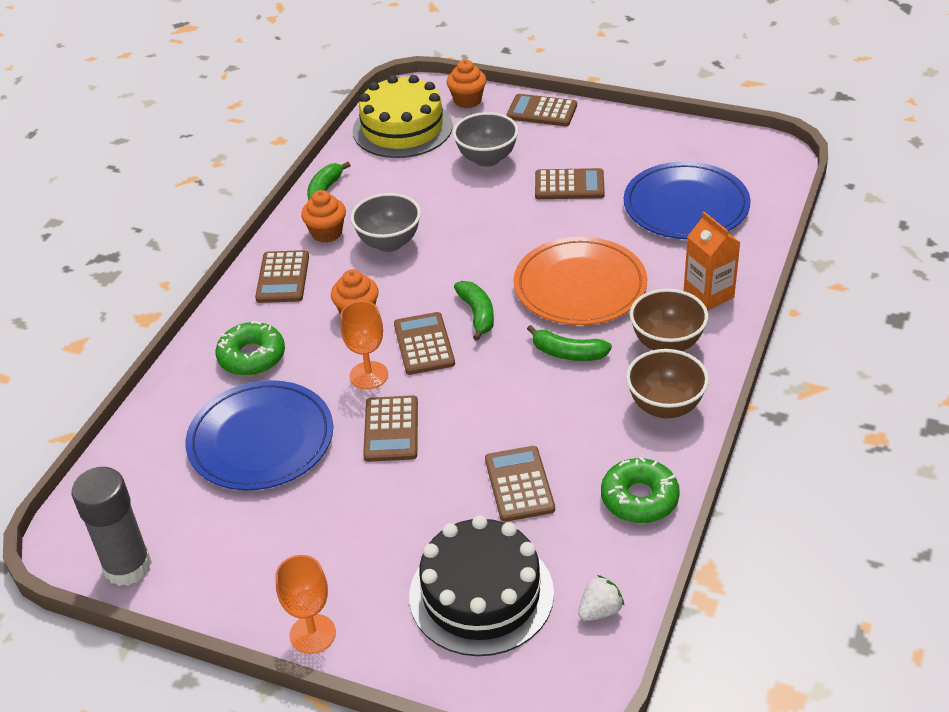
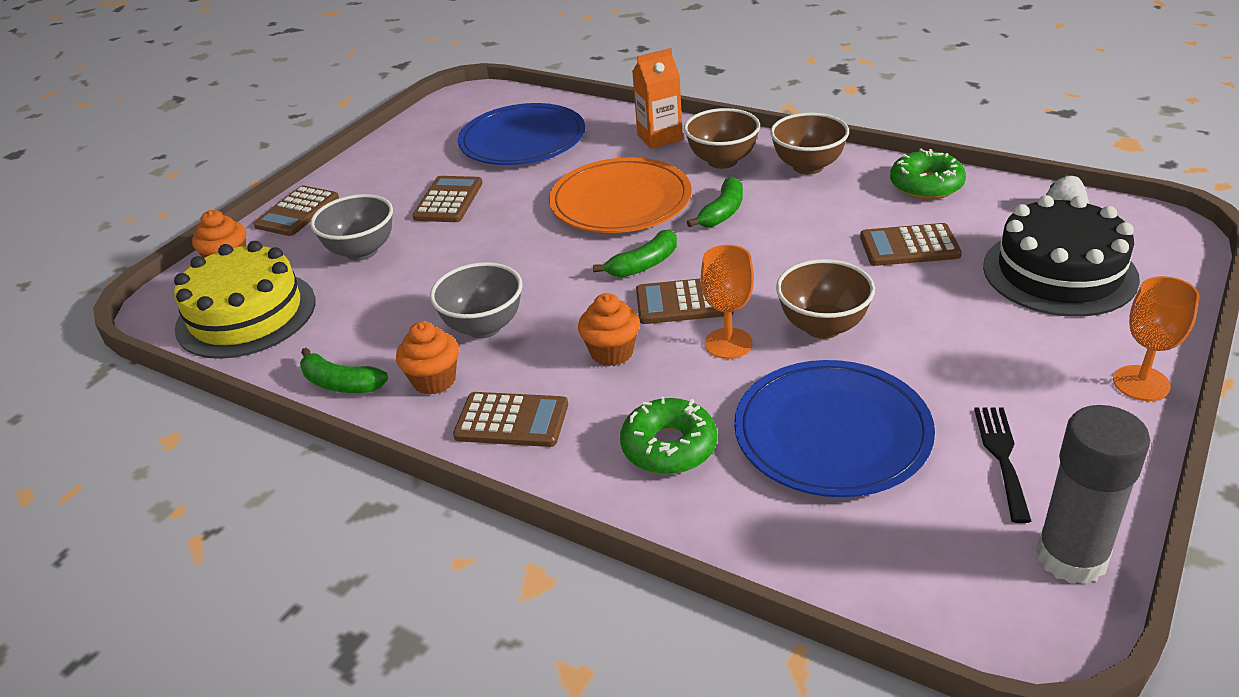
camera: 80 degrees left, 5 degrees down
(229, 535) = (1002, 456): none -> black fork
(391, 429) = (823, 327): brown calculator -> brown bowl
(477, 314) = (644, 265): green banana -> green banana turned 150 degrees clockwise

